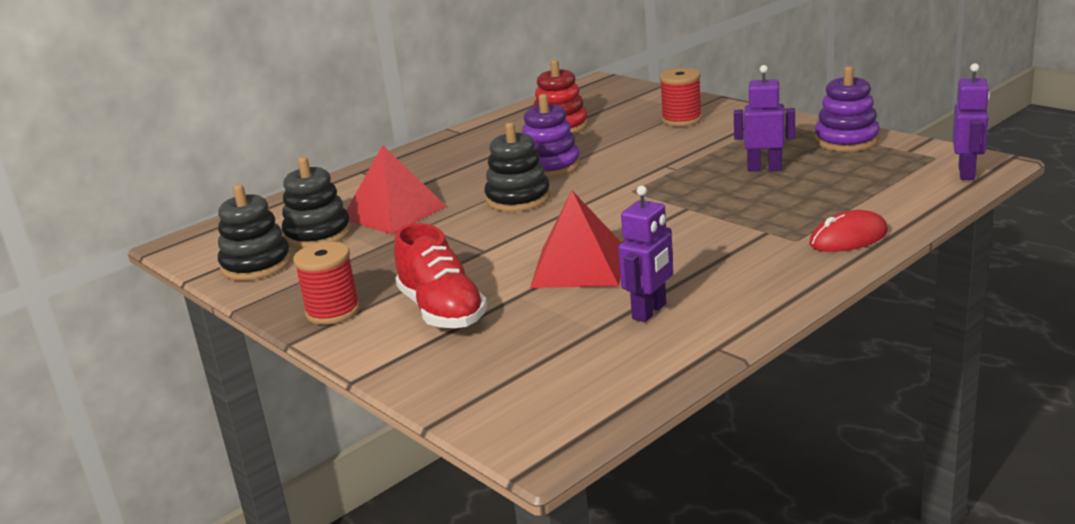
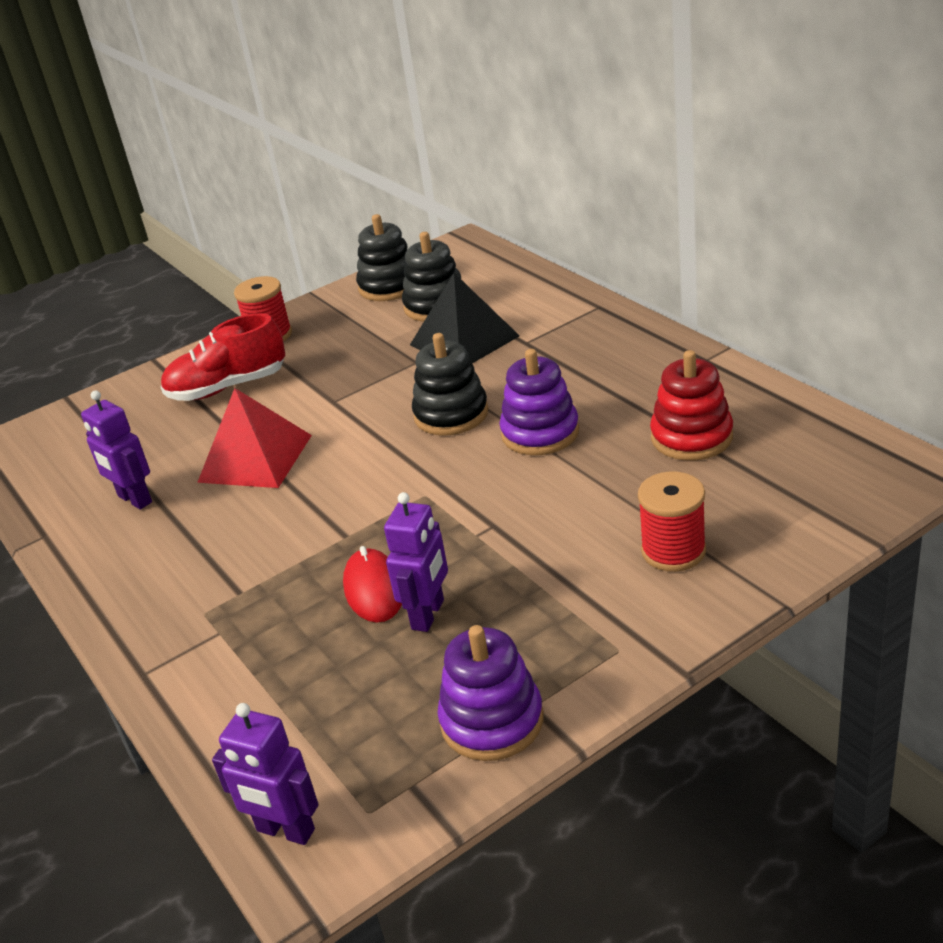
camera: 100 degrees right, 10 degrees up
(394, 212) = (464, 340): red pyramid -> black pyramid
(848, 238) = (176, 657): red mouse -> red mouse (373, 589)

